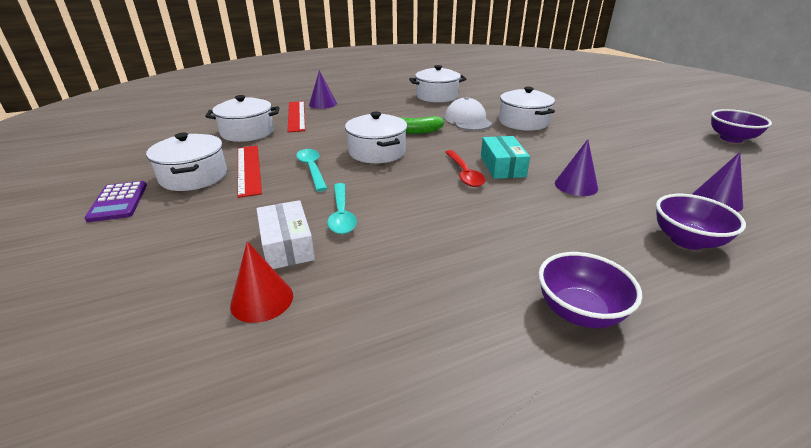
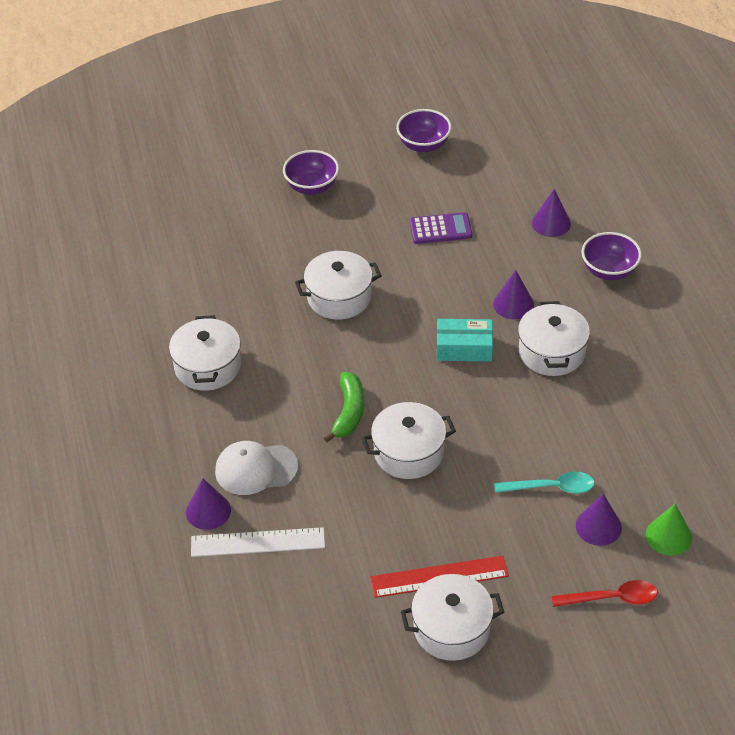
camera: 80 degrees left, 15 degrees up
(118, 202) = (506, 686): purple calculator -> purple calculator (440, 229)
(247, 132) = (315, 596): white pot -> white pot (551, 352)
(262, 300) = (668, 536): red cone -> green cone
(287, 245) = (598, 526): white box -> purple cone
(296, 116) = (258, 542): red ruler -> white ruler
(312, 169) = (447, 515): turquoise spoon -> none
(464, 174) = (478, 382): red spoon -> red spoon (612, 598)
(467, 120) = (320, 350): white cap -> white cap (256, 469)
(579, 312) = (685, 361): purple bowl -> purple bowl (312, 187)

